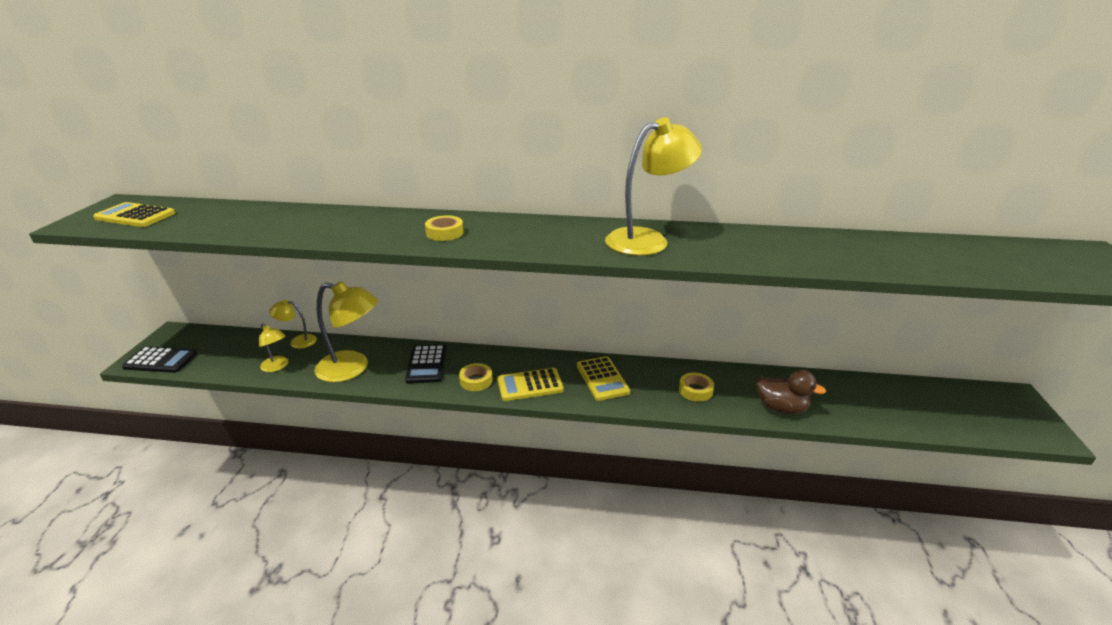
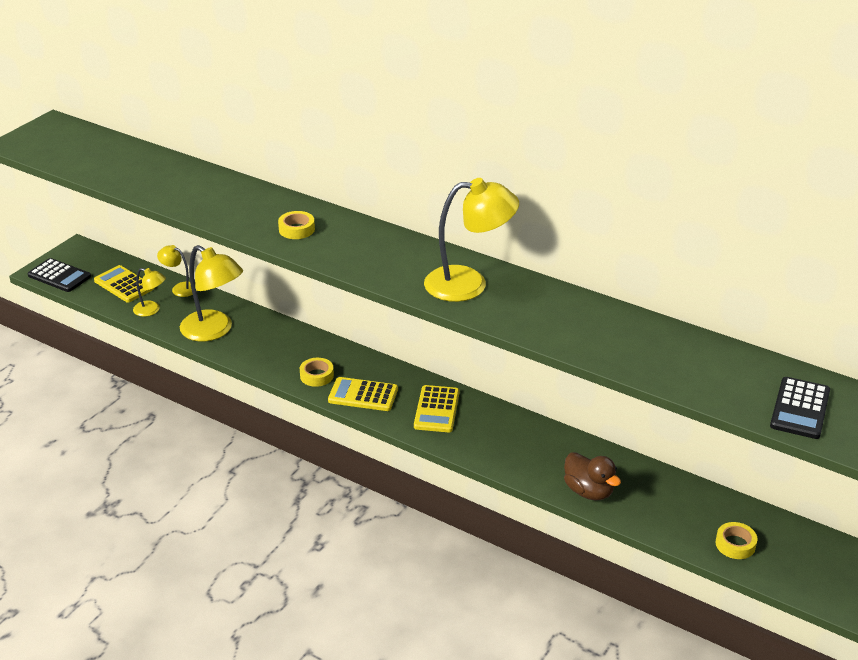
camera: 25 degrees right, 5 degrees up
(135, 216) = (60, 145): yellow calculator -> yellow calculator (124, 285)
(277, 367) = (151, 310): yellow lamp -> yellow lamp turned 45 degrees counterclockwise
(427, 364) = (282, 346): black calculator -> black calculator (800, 409)
(695, 390) = (519, 449): yellow tape -> yellow tape (735, 544)

